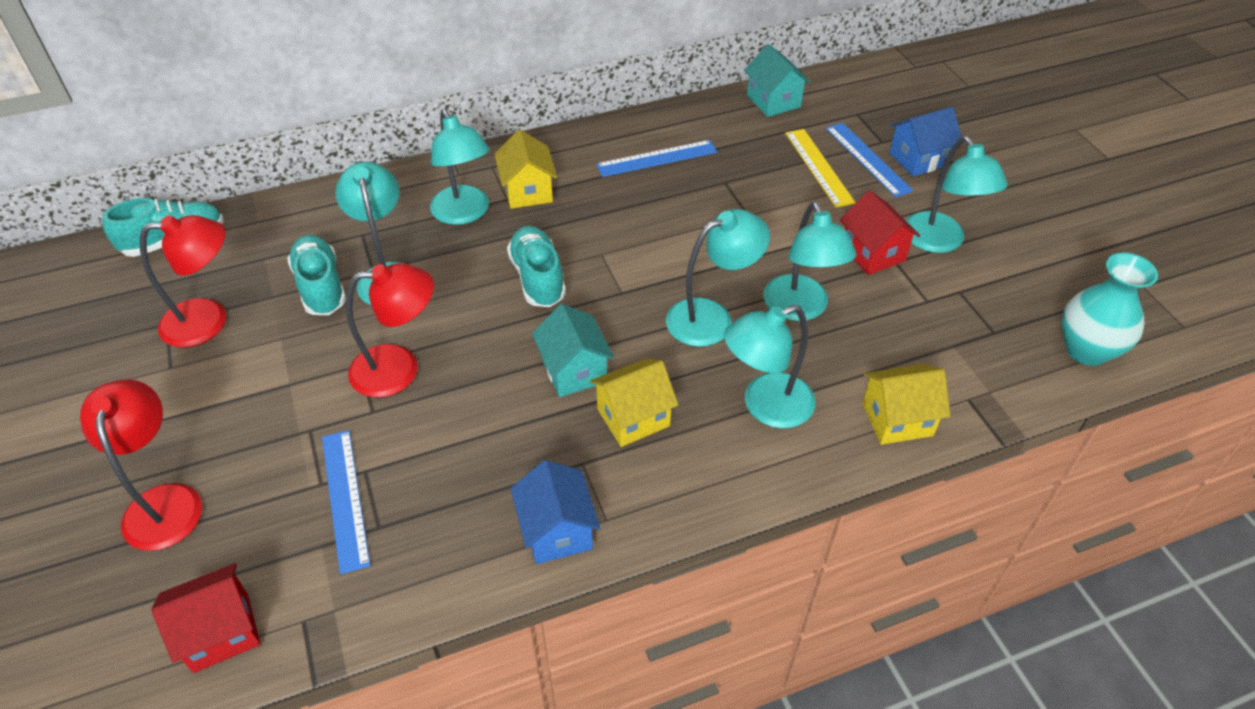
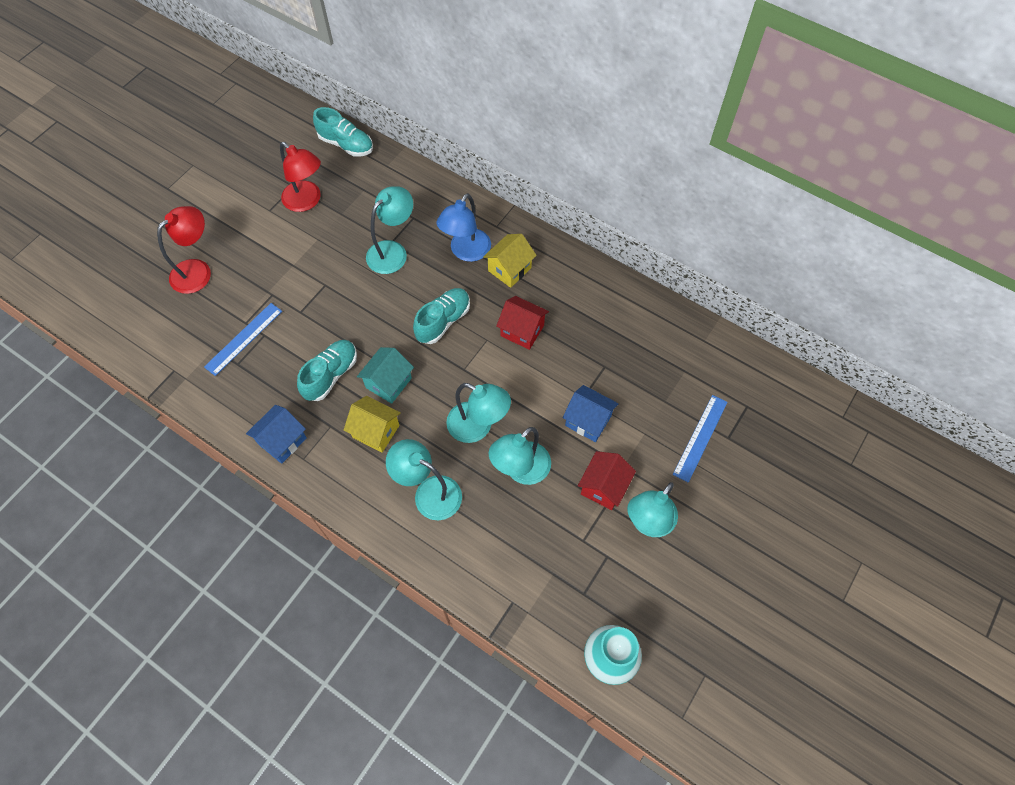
camera: 55 degrees right, 15 degrees up
(221, 632) = (150, 344): red house -> red house (522, 331)
(321, 287) = (362, 229): turquoise shoe -> turquoise shoe (331, 375)
(399, 369) = (334, 303): red lamp -> none
(464, 214) = (466, 252): turquoise lamp -> blue lamp
(657, 159) = (595, 316): blue ruler -> none
(773, 101) = (715, 348): turquoise house -> none
(819, 167) = (666, 412): yellow ruler -> none
(897, 419) = (467, 568): yellow house -> none
(918, 159) = (728, 470): blue house -> blue house (588, 421)

